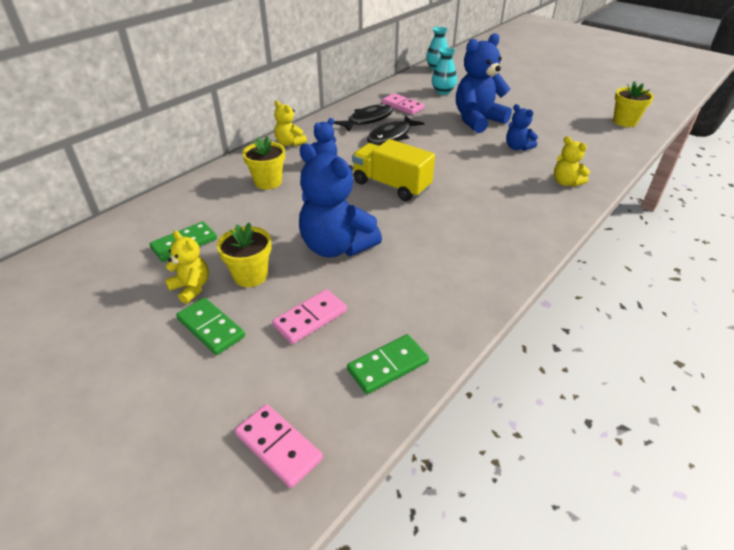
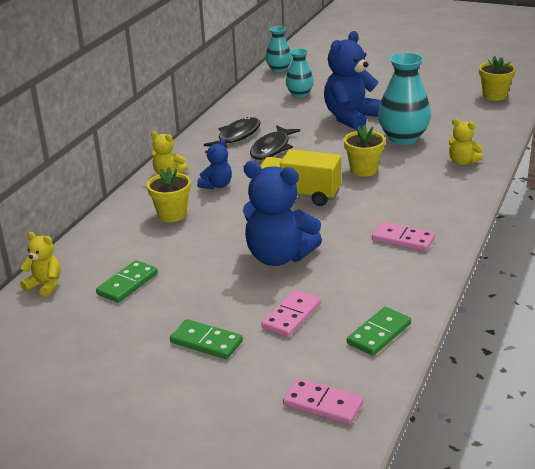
camera: 15 degrees left, 10 degrees down
(191, 288) = (163, 317): yellow teddy bear -> yellow teddy bear (45, 285)
(250, 275) = (213, 296): yellow flower pot -> yellow flower pot (363, 170)
(402, 106) = (265, 116): pink domino -> pink domino (403, 239)
(517, 147) = (403, 138): blue teddy bear -> turquoise vase

